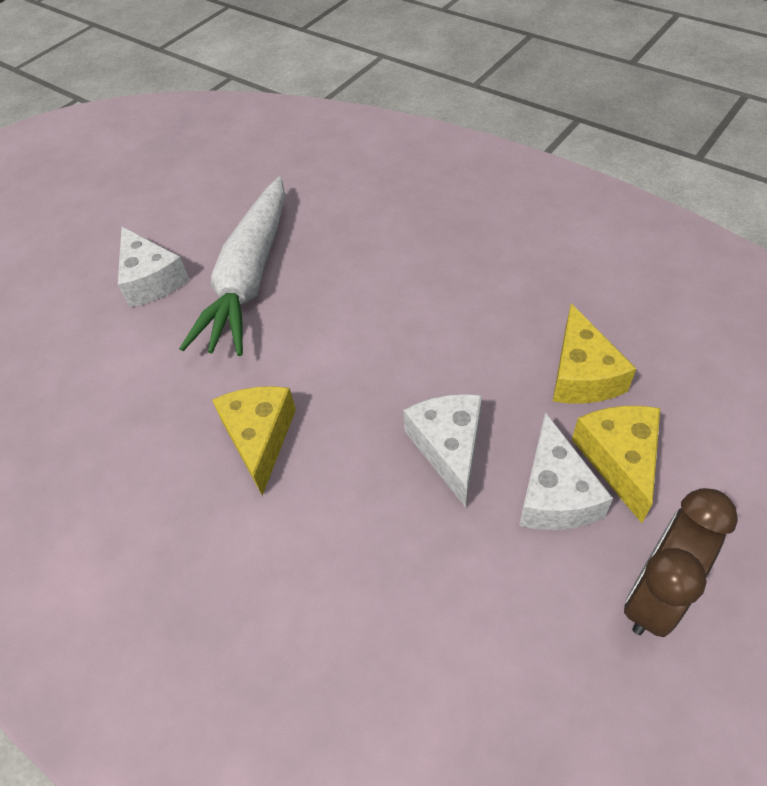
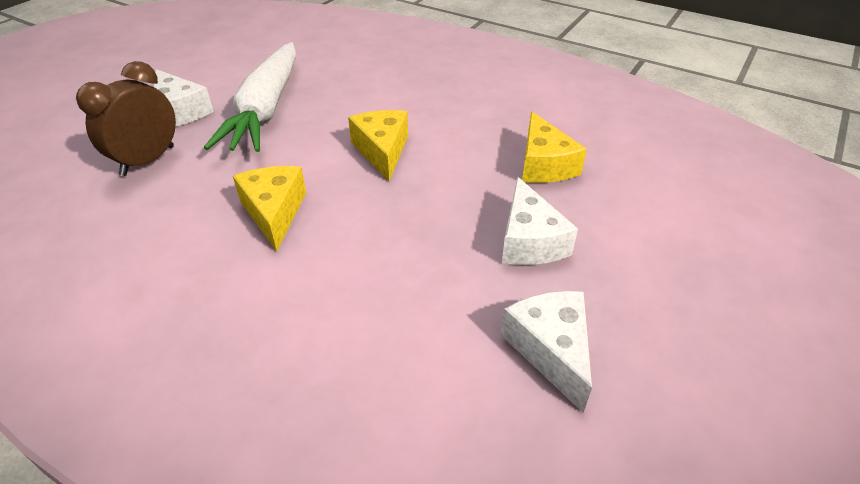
camera: 10 degrees left, 10 degrees down
(449, 448) = (438, 214): white cheese -> white cheese (551, 350)
(619, 460) = (579, 217): yellow cheese -> yellow cheese (382, 151)
(655, 595) = (619, 304): brown clock -> brown clock (148, 161)

